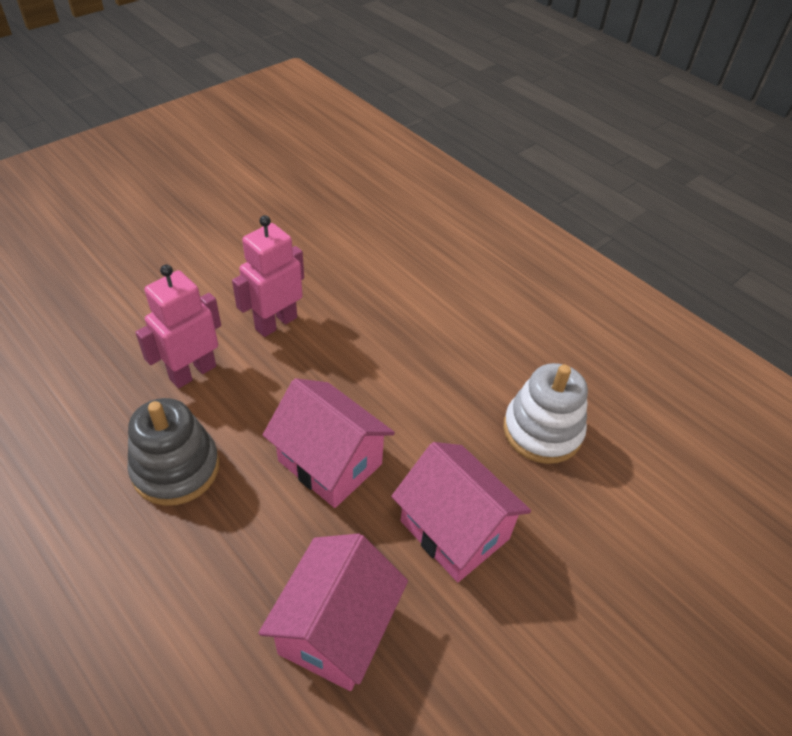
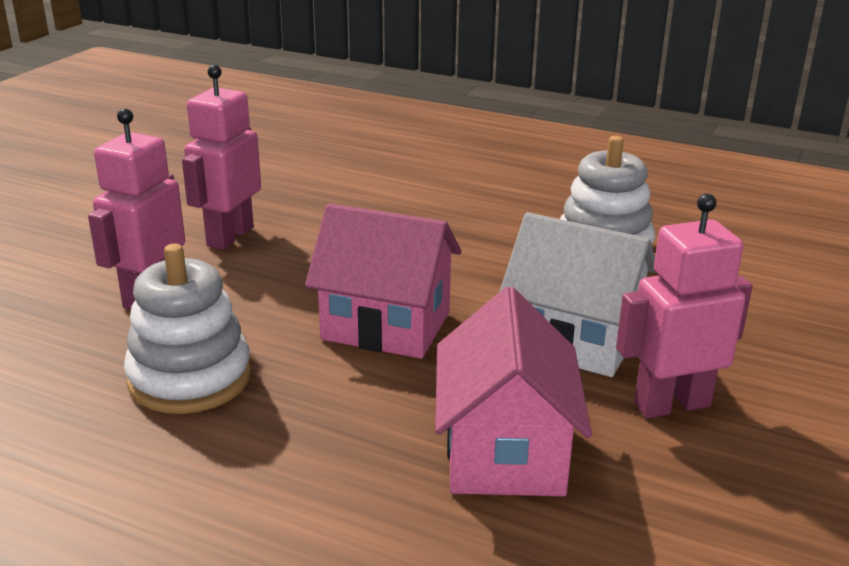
camera: 20 degrees left, 20 degrees down
(176, 468) = (190, 378): grey stacking toy -> white stacking toy
(454, 530) = (574, 340): pink house -> white house
(483, 630) = (671, 404): none -> pink robot

